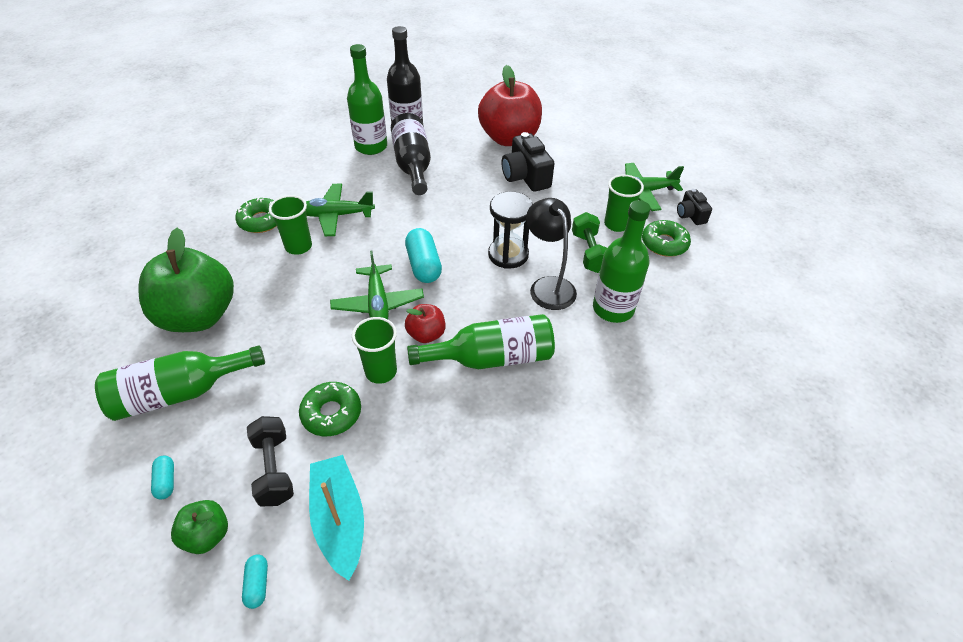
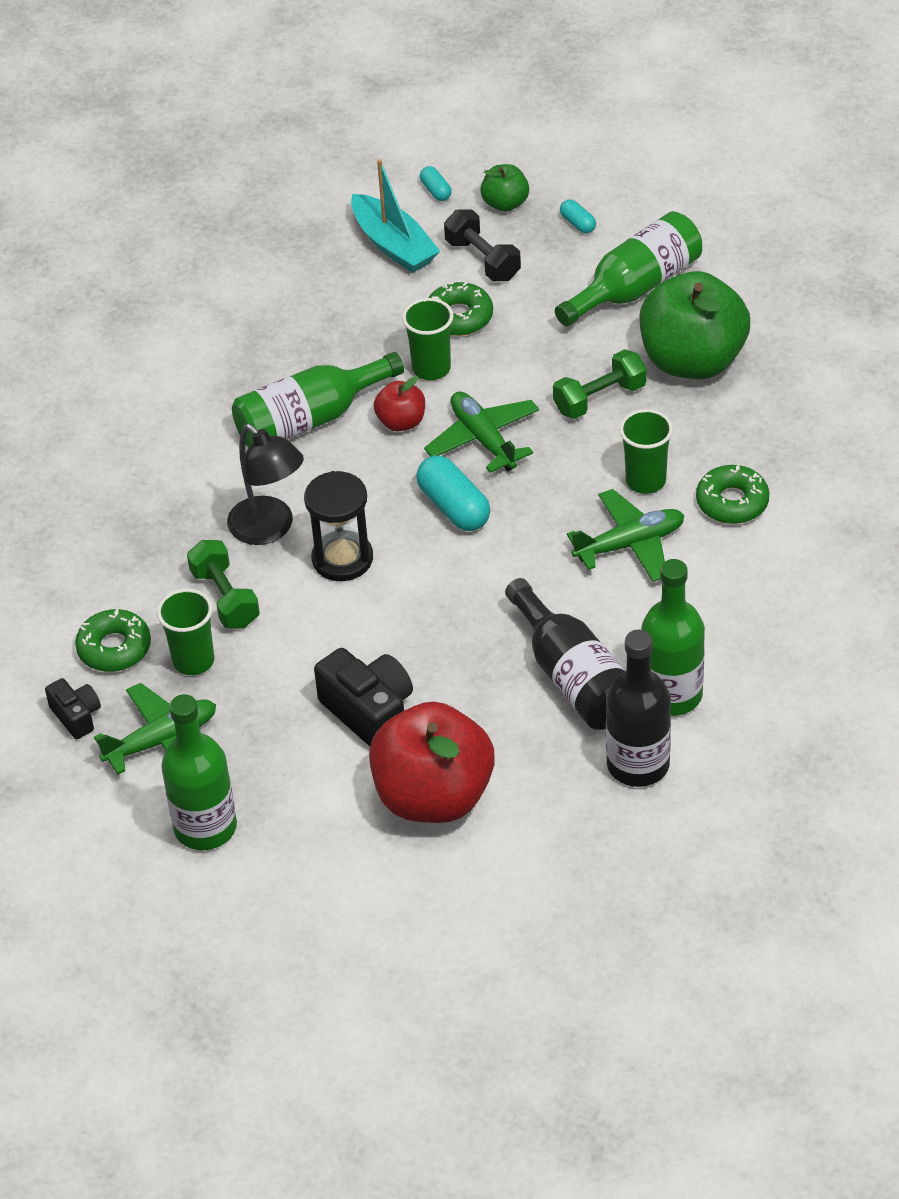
camera: 165 degrees right, 0 degrees up
(282, 308) = (599, 398): none -> green dumbbell
(613, 309) = (174, 523): green bottle -> green bottle (205, 827)

